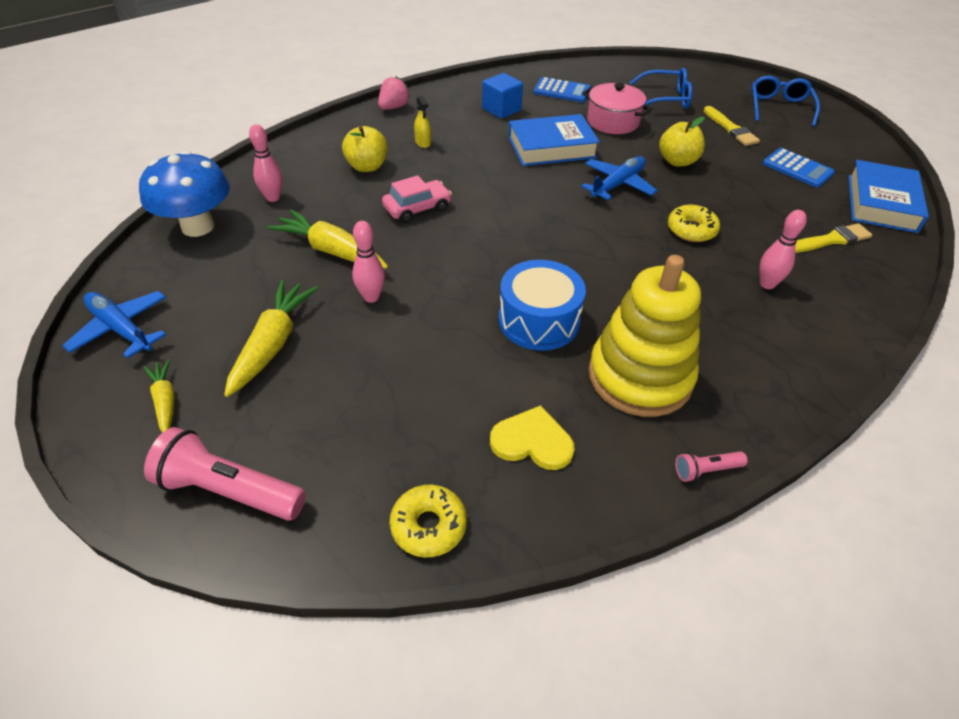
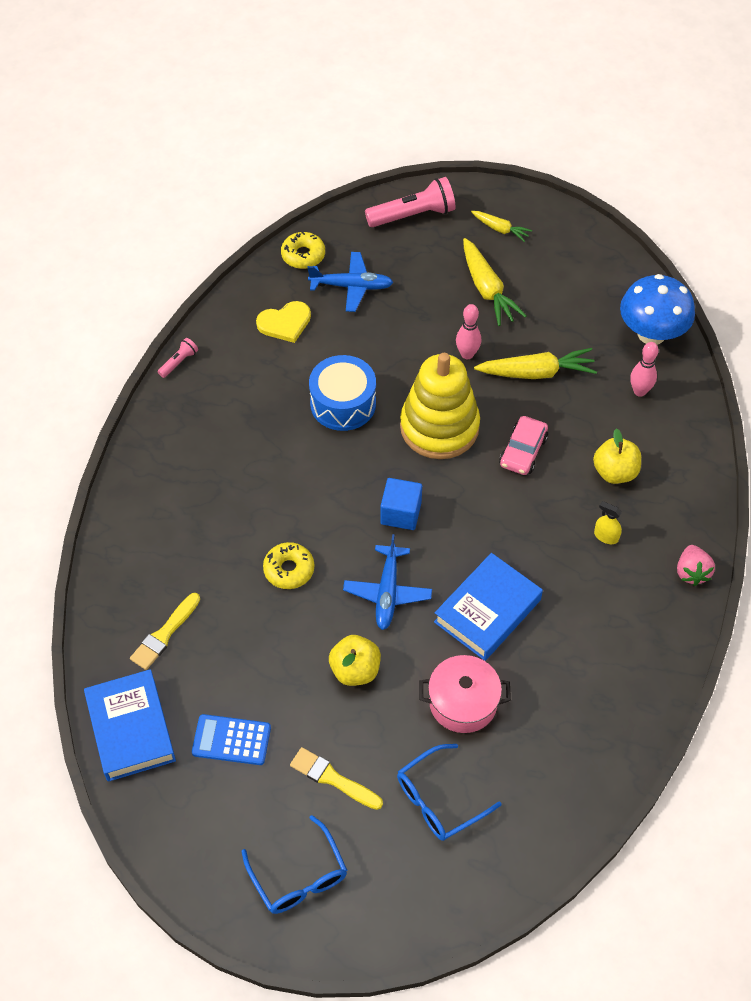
camera: 145 degrees right, 10 degrees up
(121, 329) = (583, 245): blue plane -> blue plane (351, 286)
(501, 109) = (590, 645): blue cube -> blue cube (401, 513)
(562, 91) = (562, 732): blue calculator -> none
(640, 376) = (249, 400): yellow stacking toy -> yellow stacking toy (439, 427)
(767, 284) = (200, 540): pink bowling pin -> none

